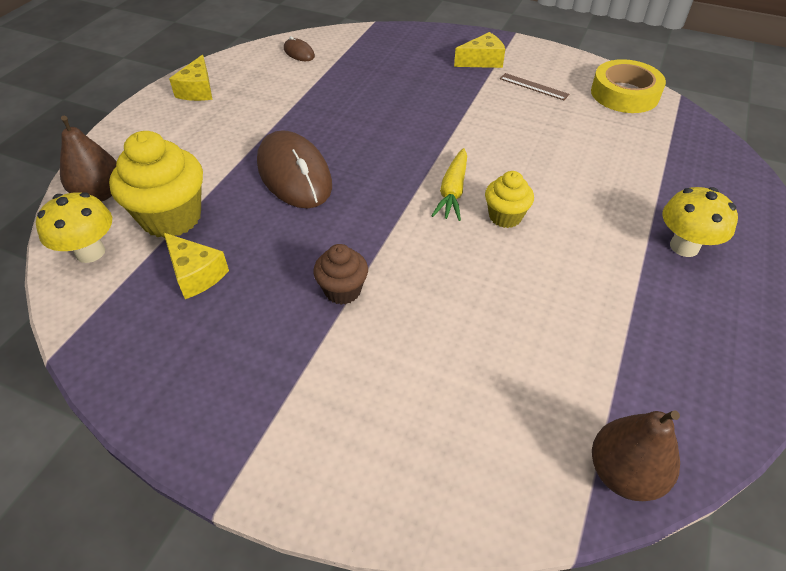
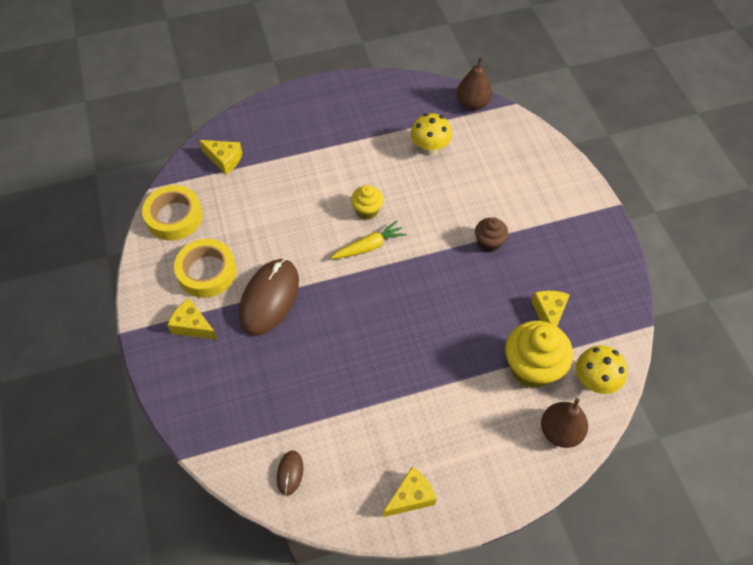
camera: 130 degrees left, 10 degrees up
(294, 174) = (433, 338): brown mouse -> brown mouse (269, 298)
(533, 86) = (207, 272): brown ruler -> yellow tape
(684, 246) = (320, 132): yellow mushroom -> yellow mushroom (429, 149)
(688, 152) = (224, 160): none -> yellow cheese

